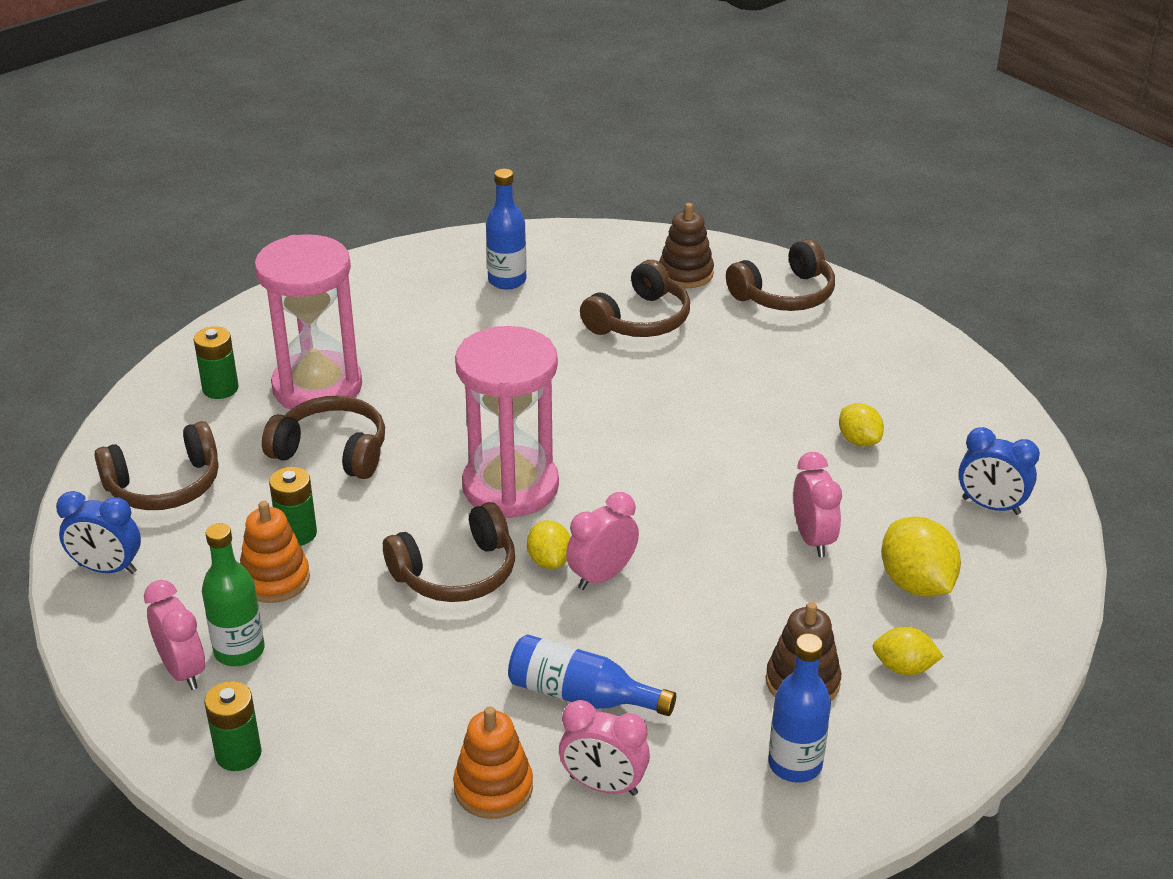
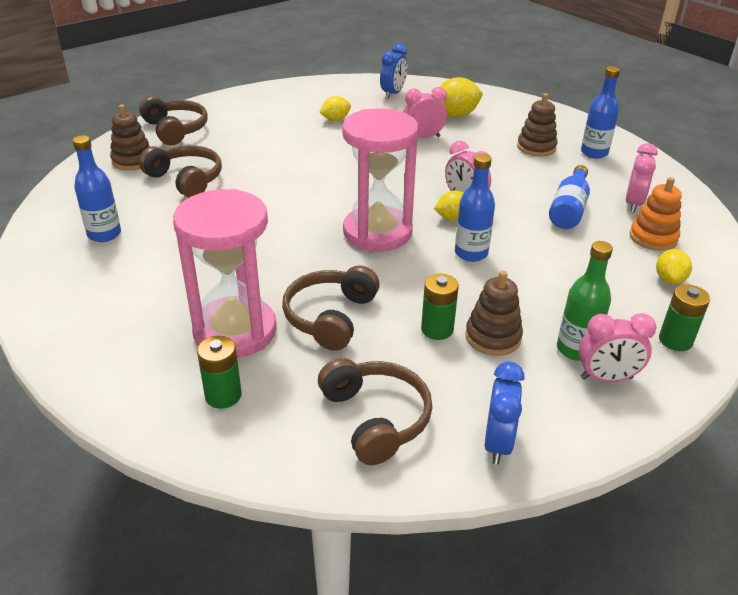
camera: 90 degrees left, 0 degrees up
(183, 670) = (606, 378): pink clock -> pink clock turned 150 degrees counterclockwise
(275, 579) = (493, 337): orange stacking toy -> brown stacking toy
(456, 573) = (471, 253): brown headphones -> blue bottle
(904, 667) = (517, 123): yellow lemon -> yellow lemon (669, 279)

